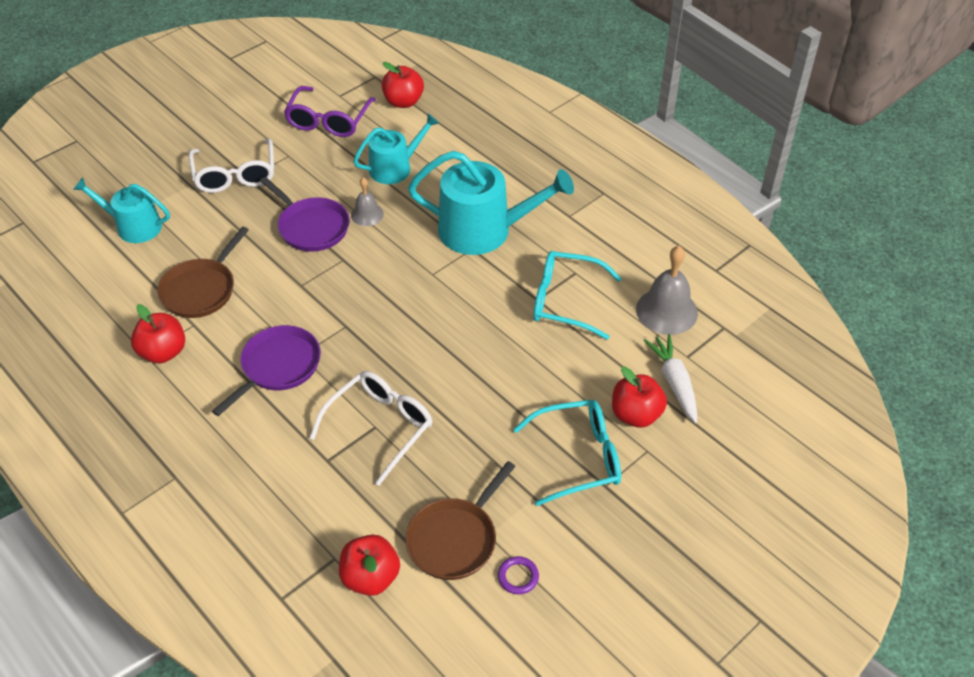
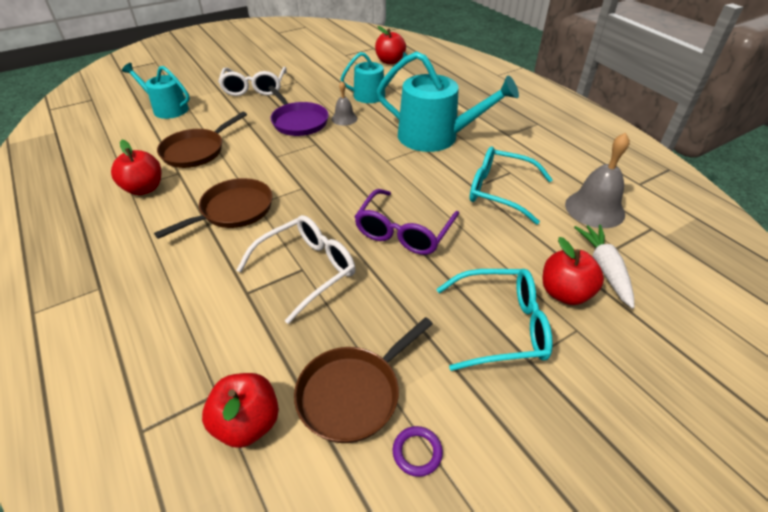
camera: 10 degrees right, 5 degrees down
(278, 367) = (233, 210): purple pan -> brown pan
(328, 121) = (333, 66): purple glasses -> purple glasses (404, 232)

